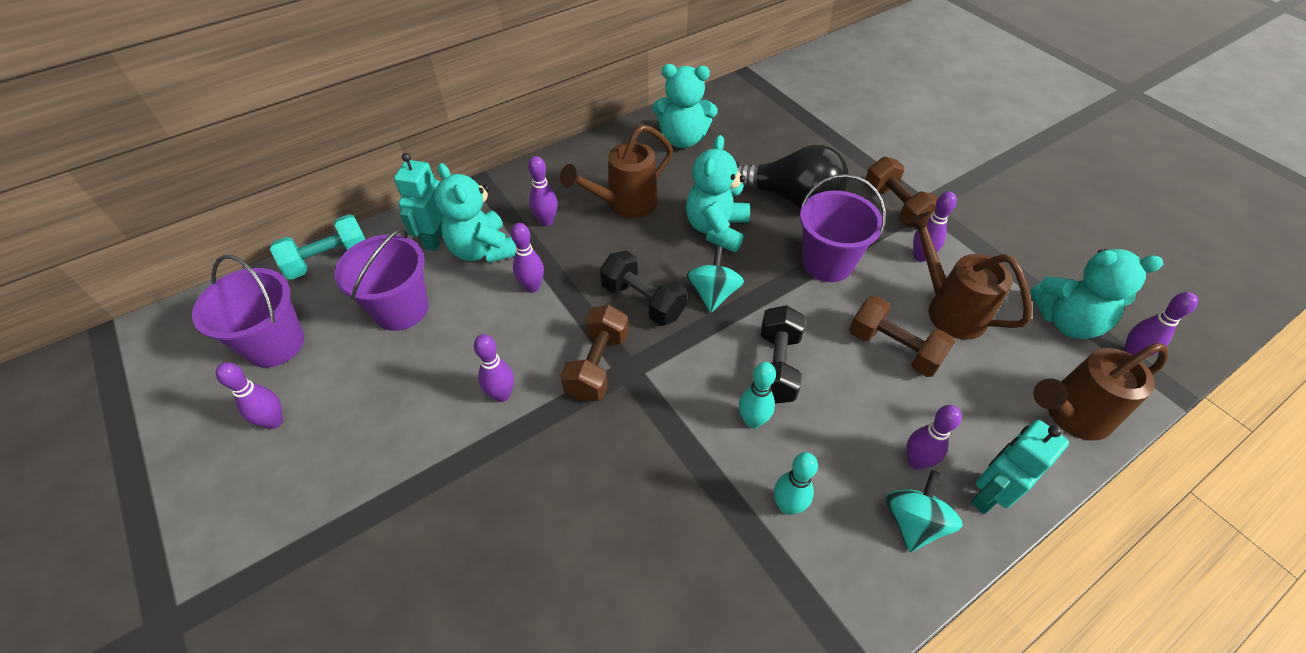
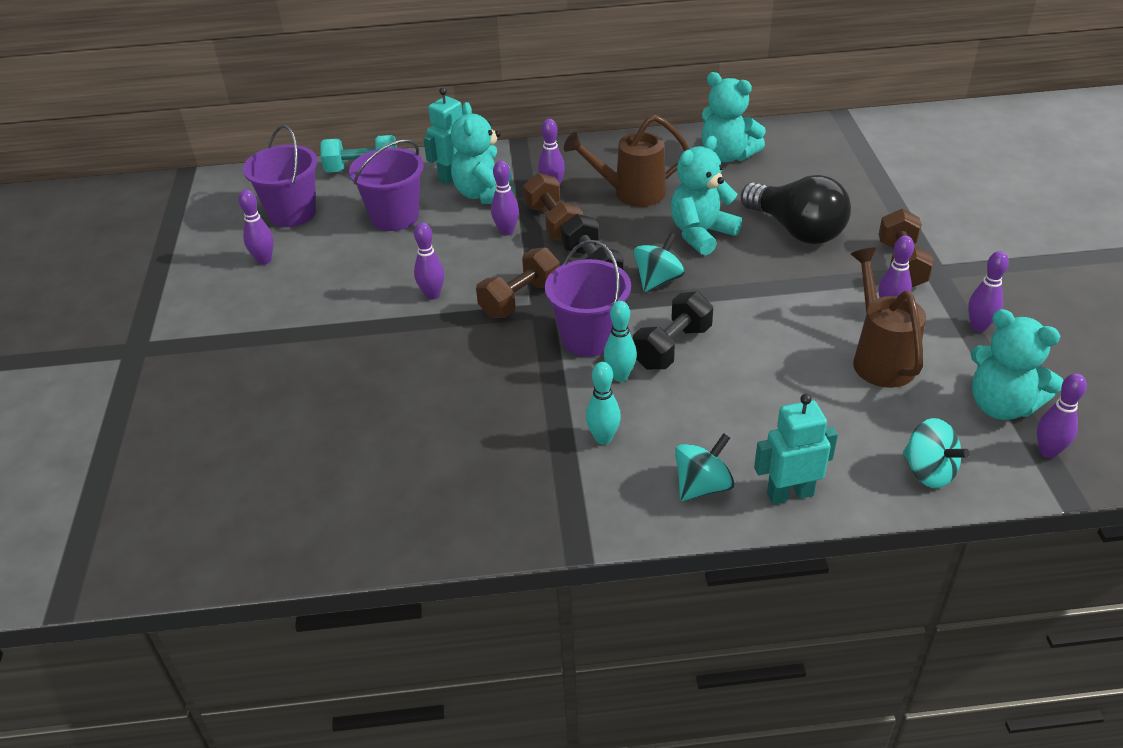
camera: 30 degrees right, 10 degrees down
(827, 263) = (787, 288): purple bucket -> purple bucket (589, 338)
(893, 348) = (795, 369): brown dumbbell -> brown dumbbell (553, 223)
(916, 461) = (742, 450): purple bowling pin -> purple bowling pin (978, 327)
(1069, 415) = (928, 471): brown watering can -> turquoise spinning top

